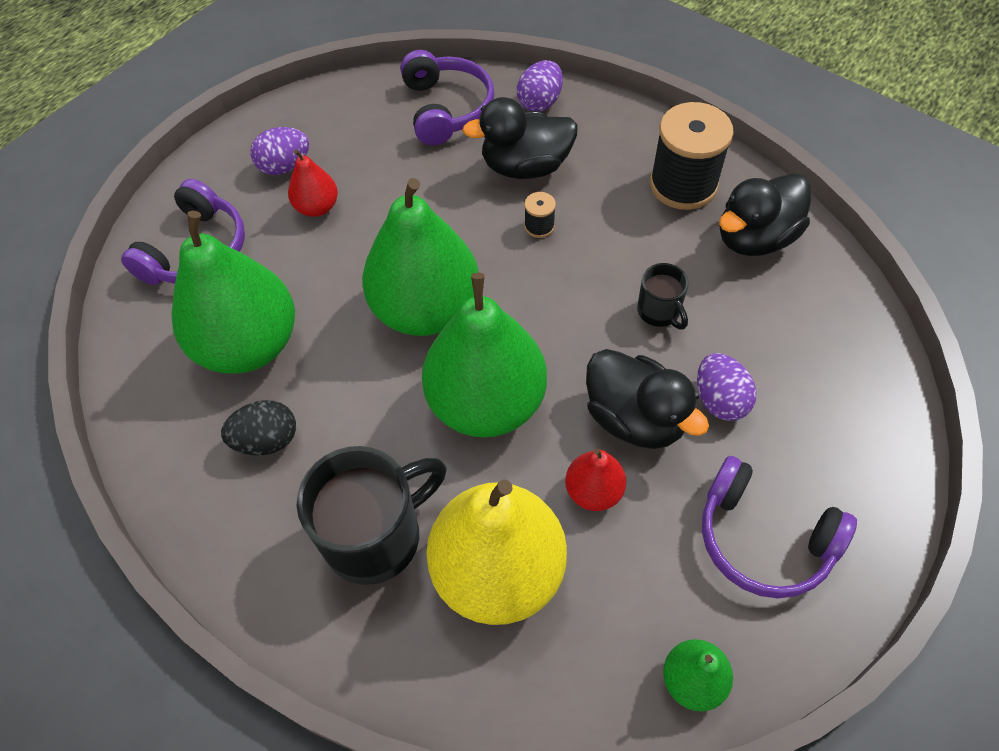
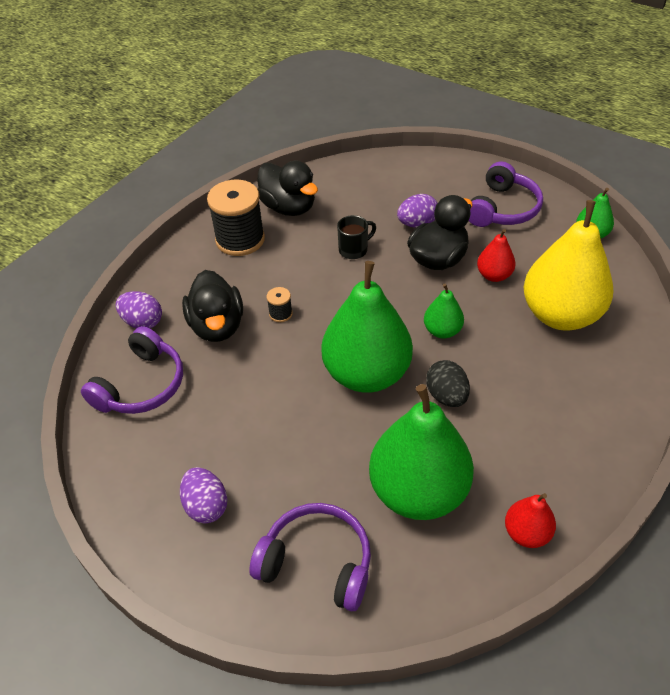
camera: 95 degrees left, 10 degrees down
(267, 440) = (504, 458): black egg -> black egg (446, 396)
(317, 207) = (260, 468): red pear -> red pear (526, 533)
(376, 536) = (558, 379): black mug -> none
(446, 108) = (141, 385): purple headphones -> purple headphones turned 135 degrees clockwise
(486, 403) = (442, 331): green pear -> green pear, size x0.47

